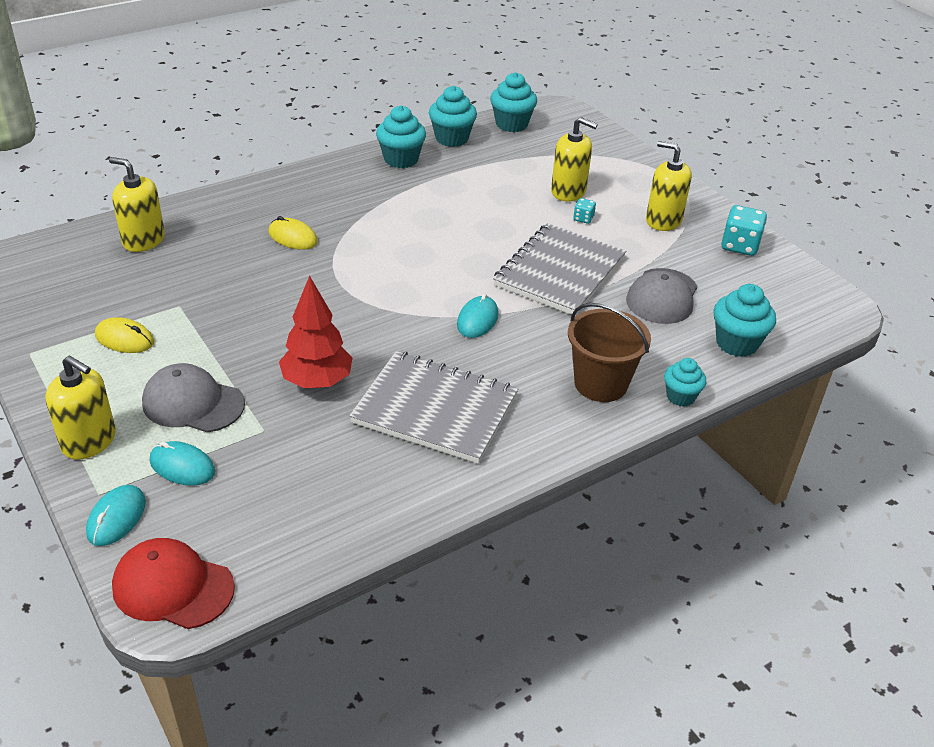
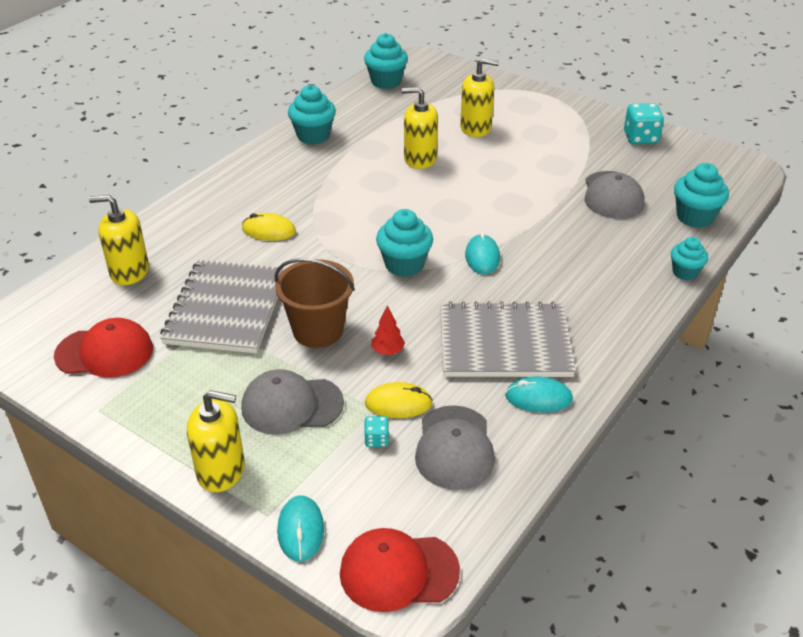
camera: 20 degrees left, 0 degrees up
(71, 305) = (104, 352): none -> red cap
(124, 339) = (182, 367): yellow mouse -> yellow mouse (398, 403)
(182, 466) = (325, 464): turquoise mouse -> turquoise mouse (538, 398)
(311, 492) = (454, 447): none -> grey cap
(317, 382) = (388, 351): red tree -> red tree, size x0.49
(451, 138) = (344, 106): turquoise cupcake -> turquoise cupcake (404, 265)
(560, 272) = (519, 197): grey notebook -> grey notebook (227, 309)
(583, 218) = (504, 148): turquoise dice -> turquoise dice (376, 439)
(600, 384) = (618, 281): brown bucket -> brown bucket (318, 330)
(663, 220) = (568, 132): yellow soap dispenser -> yellow soap dispenser (420, 159)

